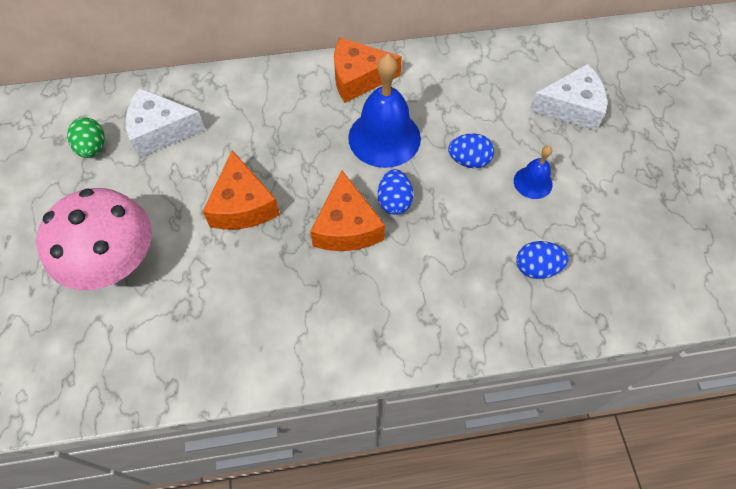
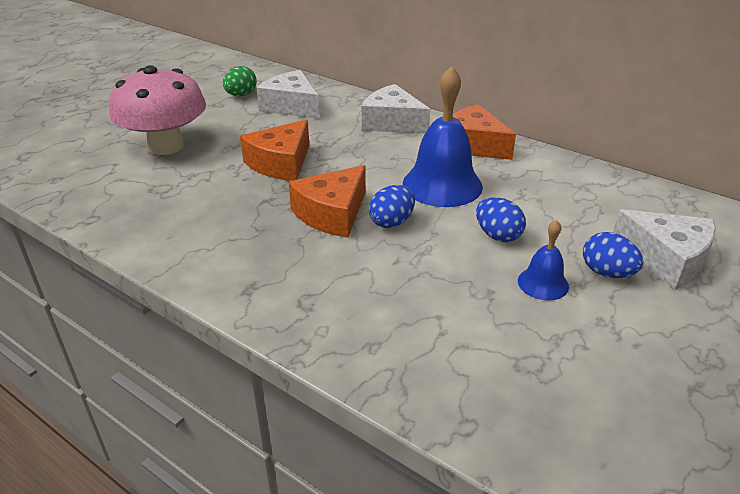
camera: 45 degrees right, 25 degrees down
(271, 93) = (392, 122): none -> white cheese
(536, 268) = (456, 340): blue egg -> blue egg (607, 273)

